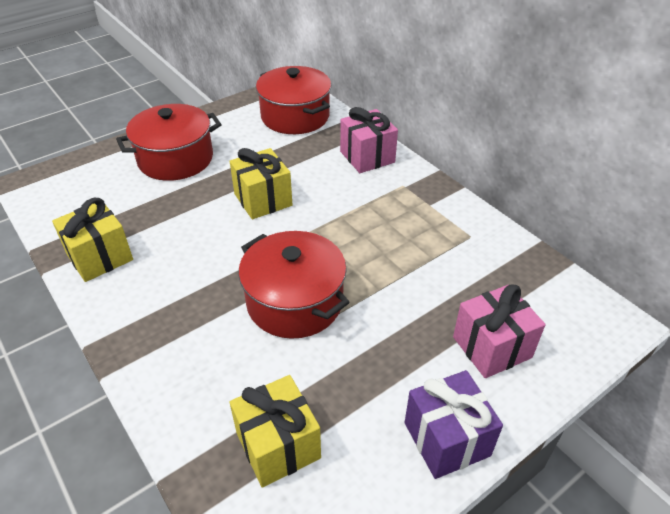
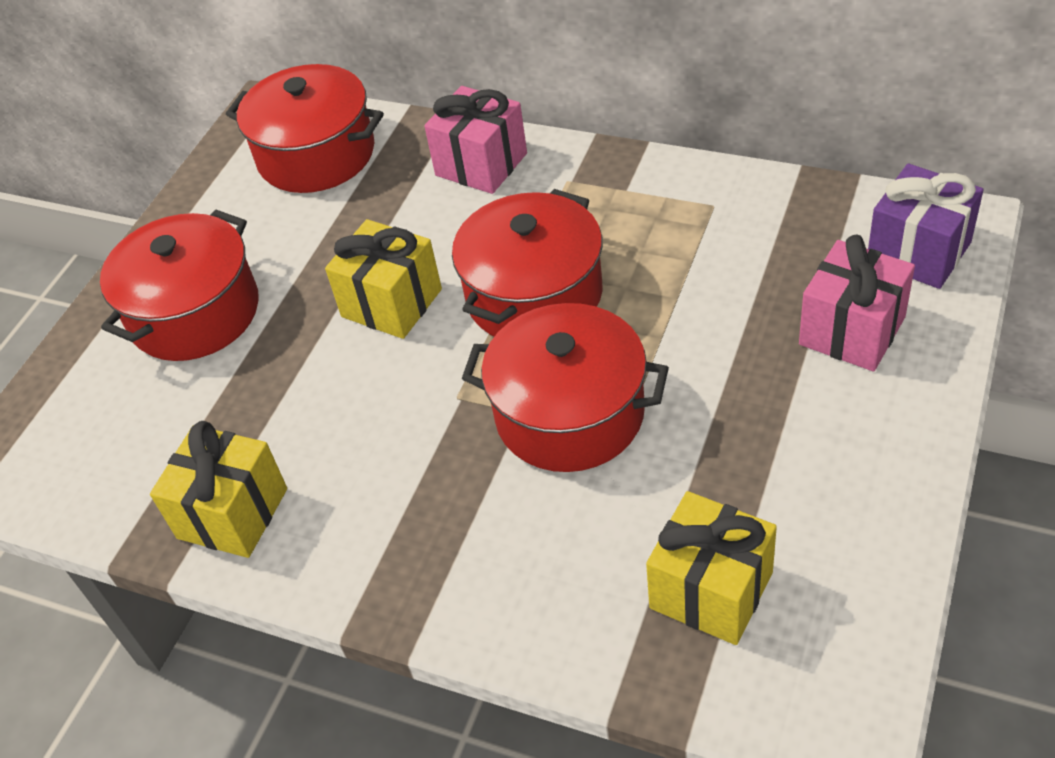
camera: 25 degrees left, 5 degrees up
(333, 232) = (534, 295): none -> red pot
(447, 439) = (889, 464): purple gift -> purple gift (918, 252)

